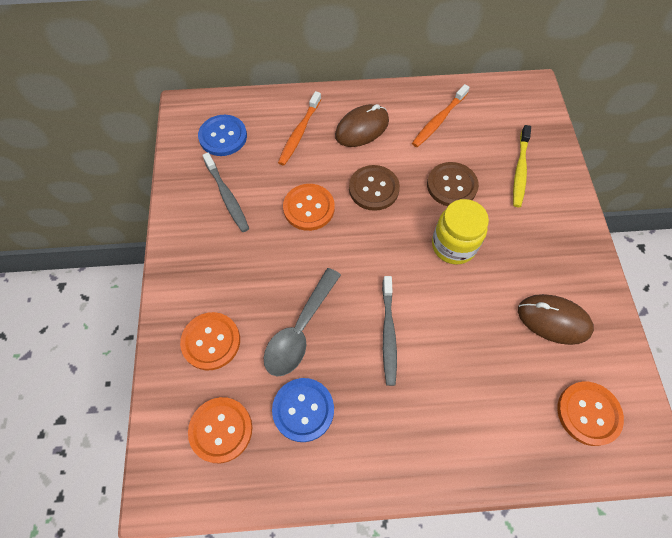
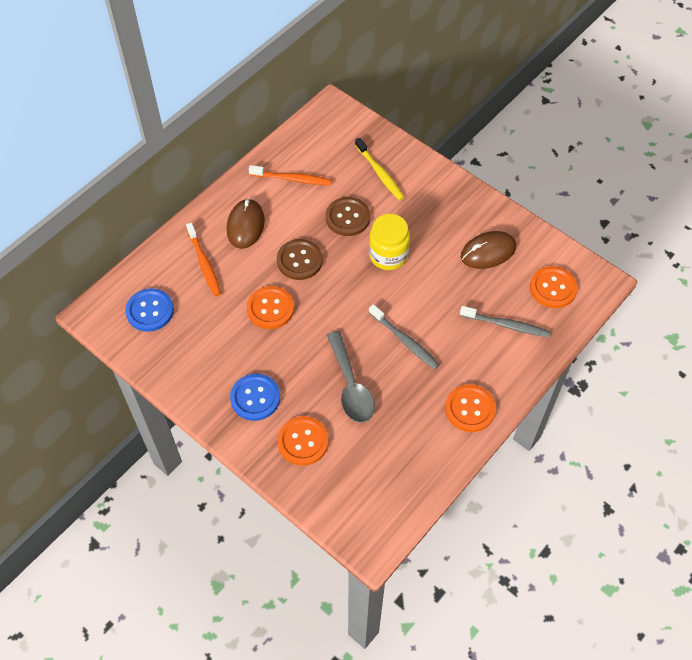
camera: 45 degrees left, 5 degrees down
(221, 430) = (367, 481): orange button -> orange button (470, 409)
(227, 196) = (204, 348): grey toothbrush -> grey toothbrush (506, 325)
(303, 410) = (402, 426): blue button -> blue button (255, 398)
(438, 120) = (292, 179): orange toothbrush -> orange toothbrush turned 75 degrees counterclockwise

